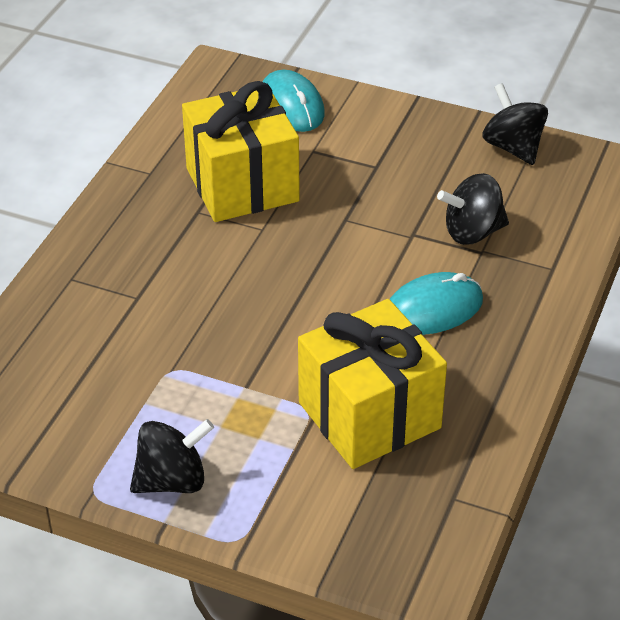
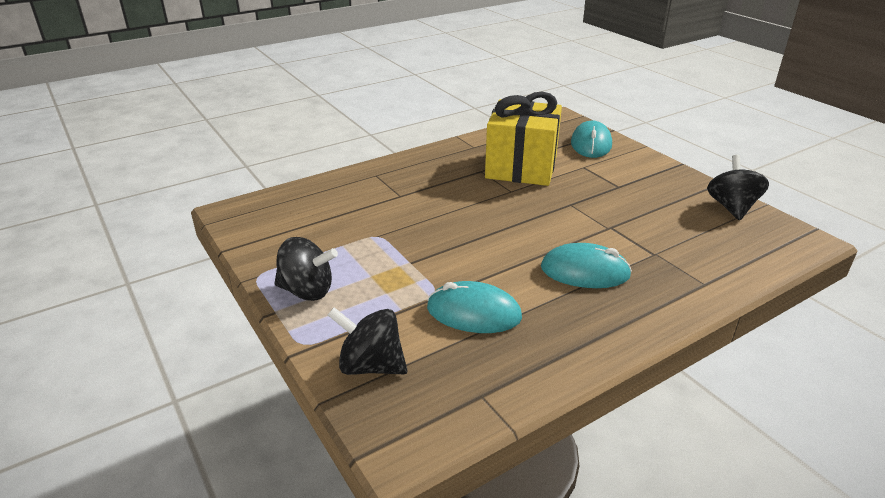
camera: 35 degrees right, 10 degrees down
(369, 415) = (473, 313): yellow gift -> turquoise mouse
(472, 232) = (657, 241): black spinning top -> black spinning top (371, 365)

